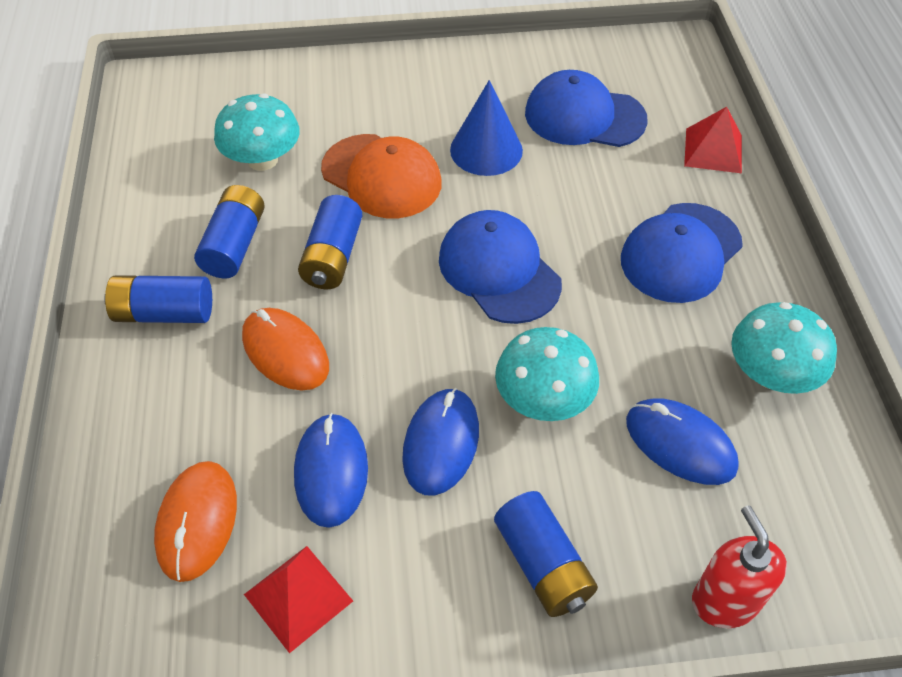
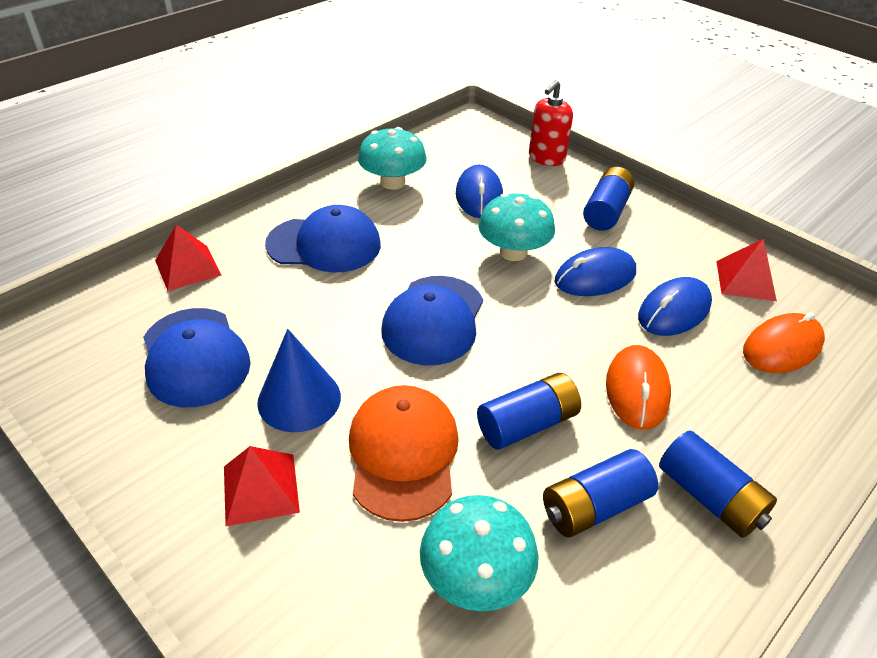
camera: 130 degrees left, 10 degrees down
(426, 102) = (261, 489): none -> red pyramid

